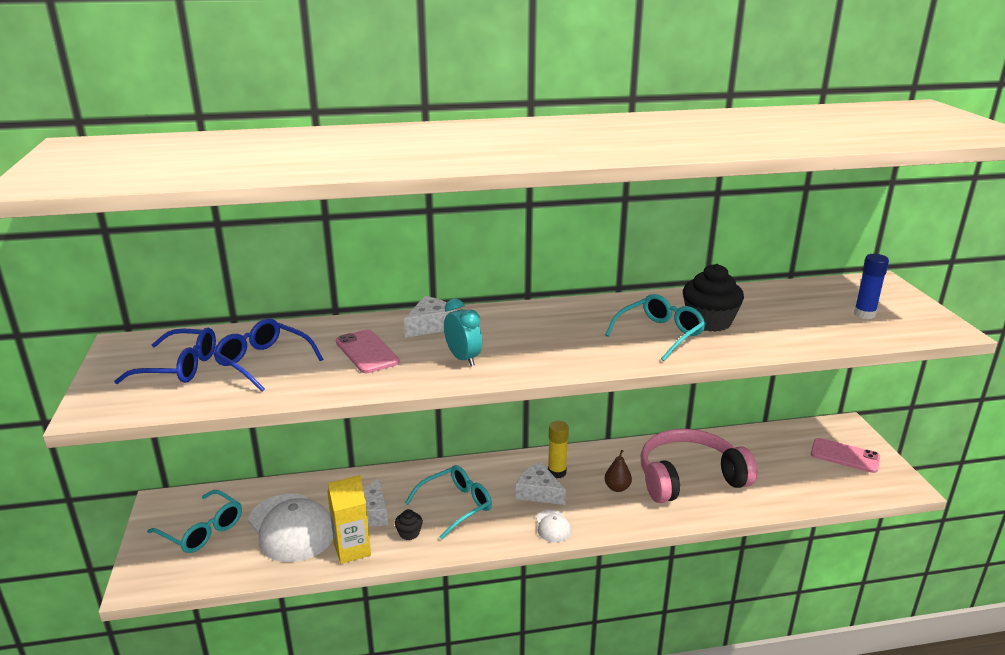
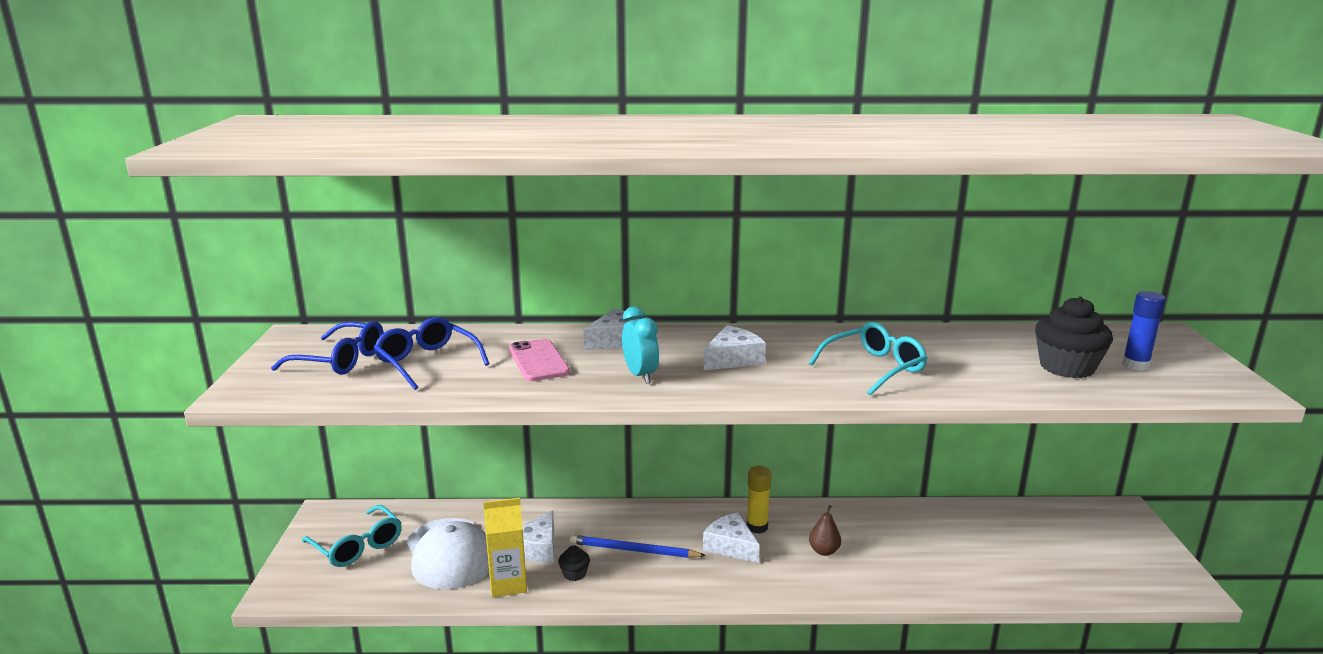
camera: 10 degrees right, 5 degrees down
(456, 506) = (633, 550): turquoise glasses -> blue pencil
(539, 336) = (733, 359): none -> white cheese
(553, 526) = (738, 585): white cap -> none
(689, 478) = (913, 549): pink headphones -> none
(709, 322) = (938, 359): black cupcake -> black cupcake (1067, 367)
(844, 456) = (1115, 544): pink phone -> none

